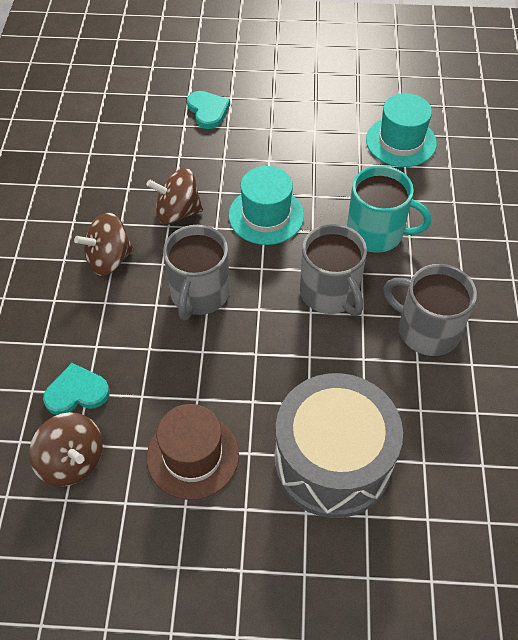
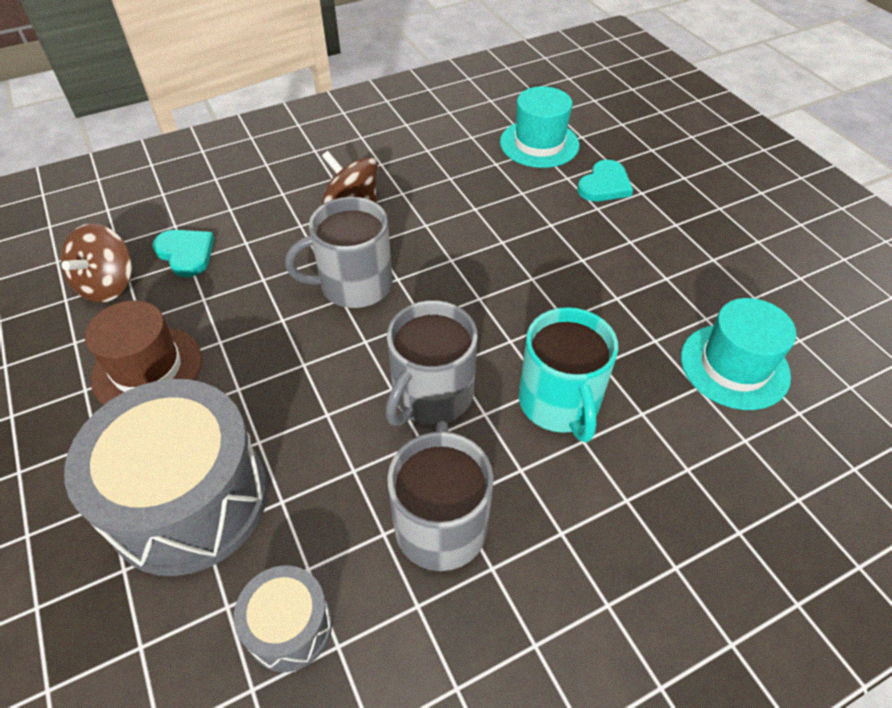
camera: 60 degrees right, 5 degrees down
(177, 212) = (448, 223): brown spinning top -> none
(266, 215) = (500, 291): turquoise hat -> turquoise hat (539, 144)
(454, 433) = (289, 627): none -> grey drum

